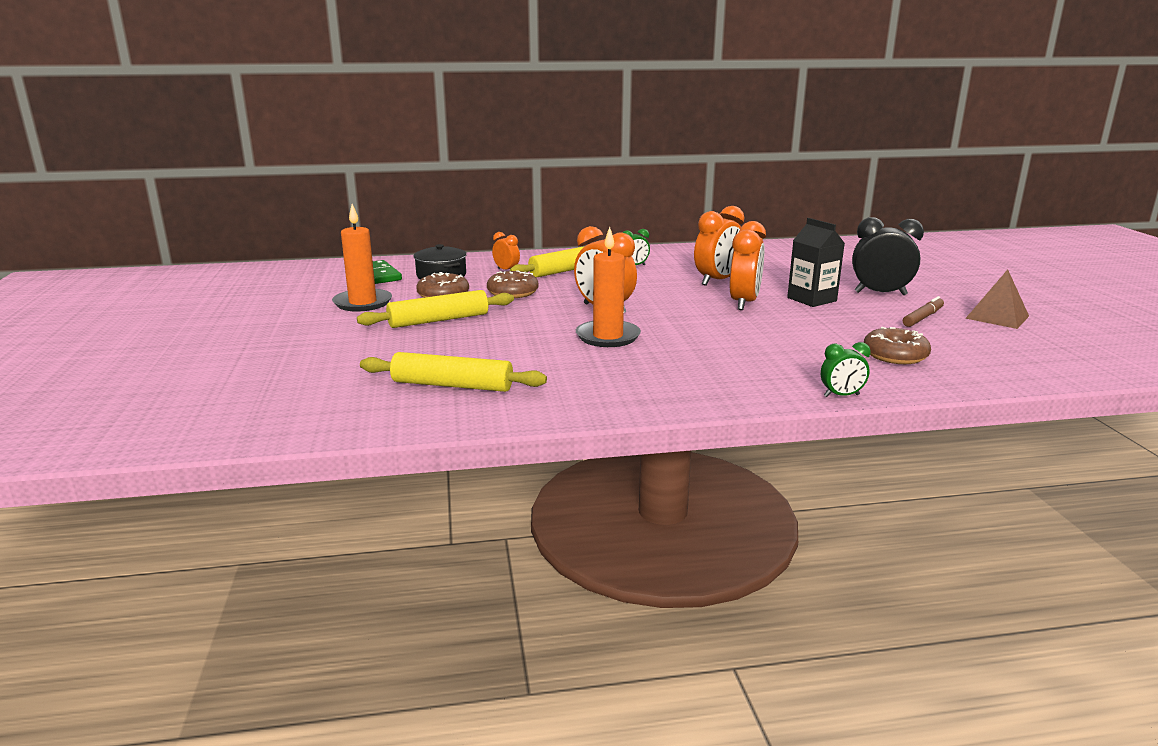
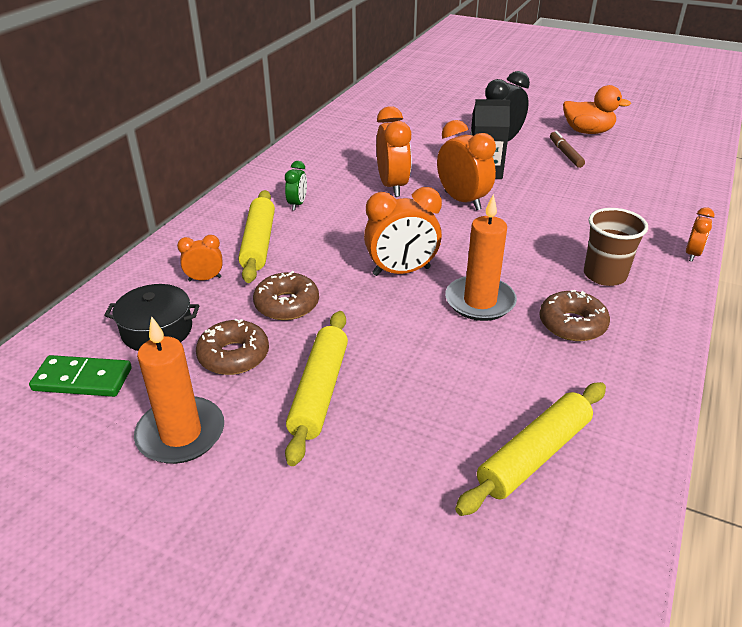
camera: 55 degrees left, 15 degrees up
(727, 368) = (604, 275): none -> brown cup
(841, 396) = (692, 254): green clock -> orange clock
(895, 355) = (630, 198): brown donut -> brown donut (572, 324)
(997, 317) = (587, 132): brown pyramid -> orange duck

